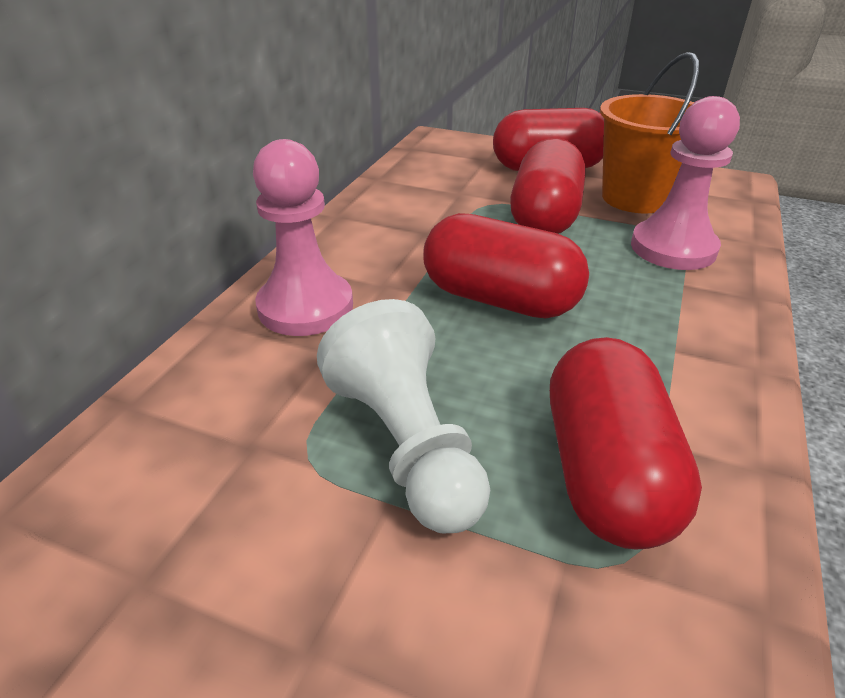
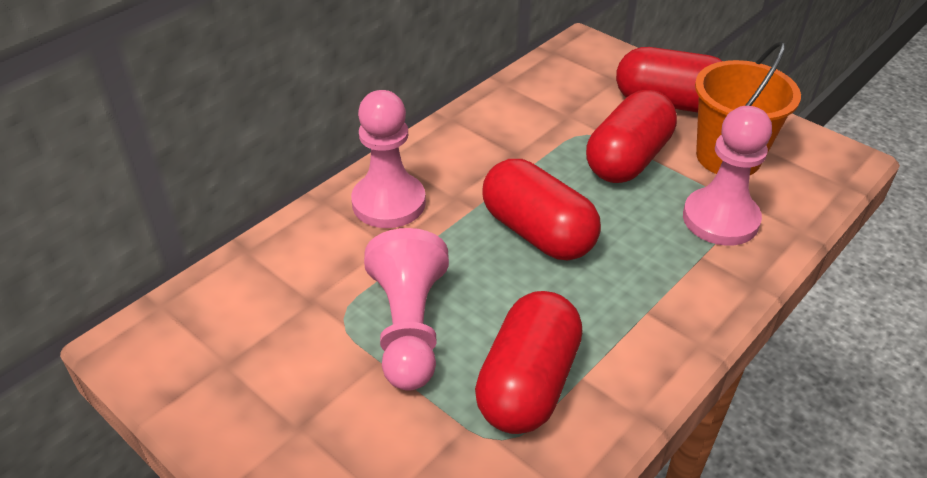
camera: 20 degrees right, 5 degrees up
(407, 444) = (409, 327): white pawn -> pink pawn

